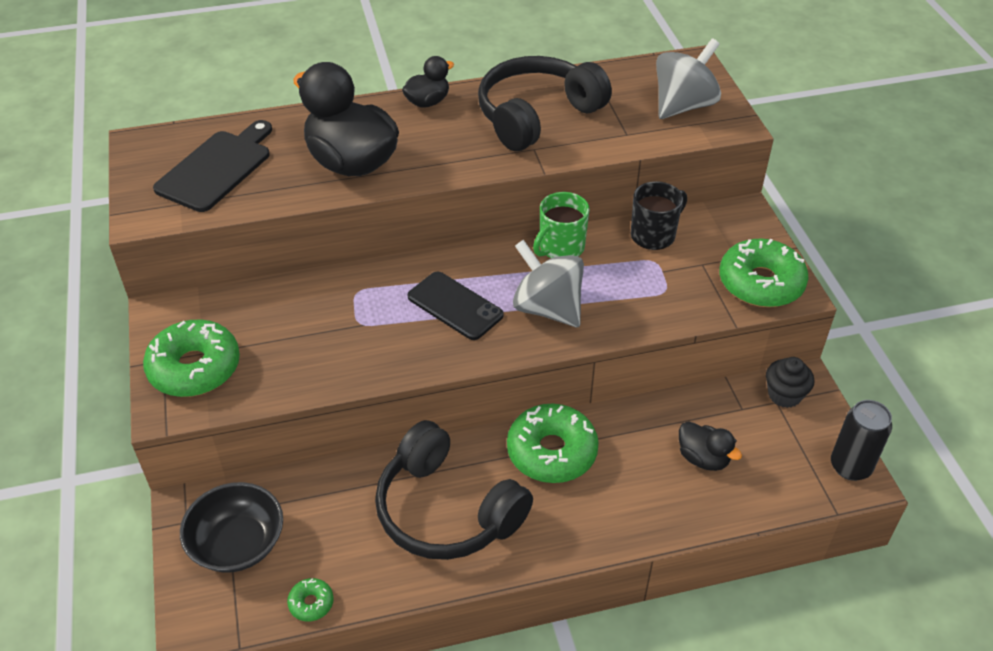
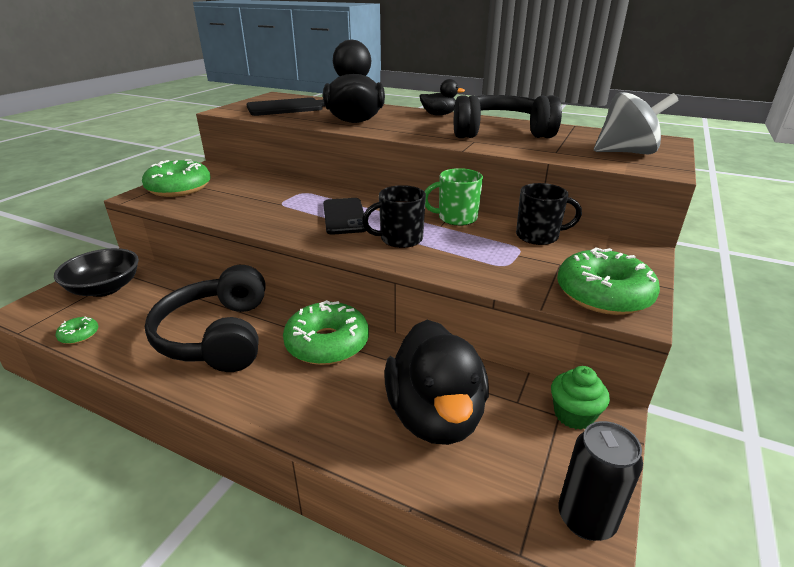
camera: 40 degrees right, 15 degrees down
(547, 308) = (400, 239): grey spinning top -> black mug
(703, 458) = (435, 415): black duck -> black duck, size x2.03
(784, 395) = (573, 415): black cupcake -> green cupcake

